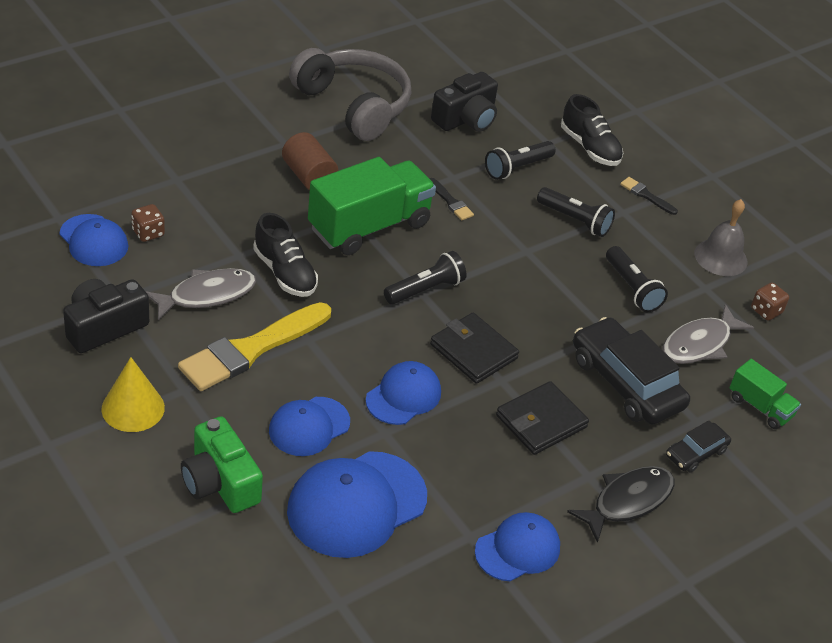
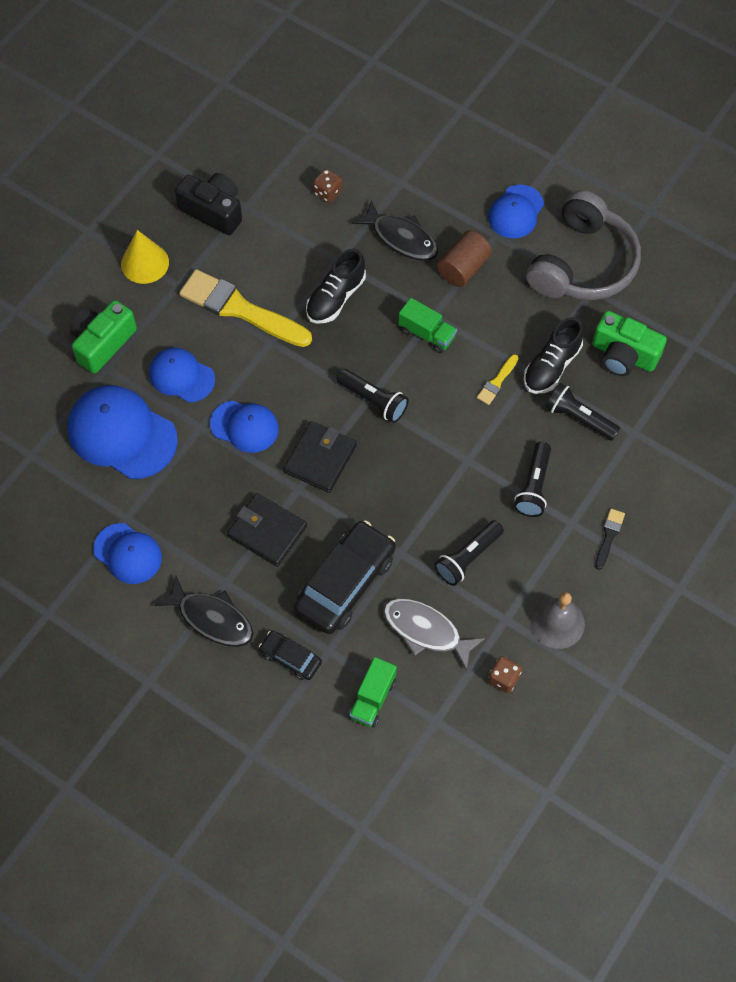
camera: 75 degrees right, 20 degrees up
(94, 241) = (299, 164): blue cap -> blue cap (516, 212)
(206, 295) = (281, 258): grey fish -> none
(244, 203) = (401, 238): none -> black fish
(369, 226) = (427, 334): green truck -> green truck, size x0.50
(451, 202) = (497, 382): black brush -> yellow brush
(466, 119) = (623, 355): black camera -> green camera
(590, 148) = (650, 469): black shoe -> black shoe (551, 366)

